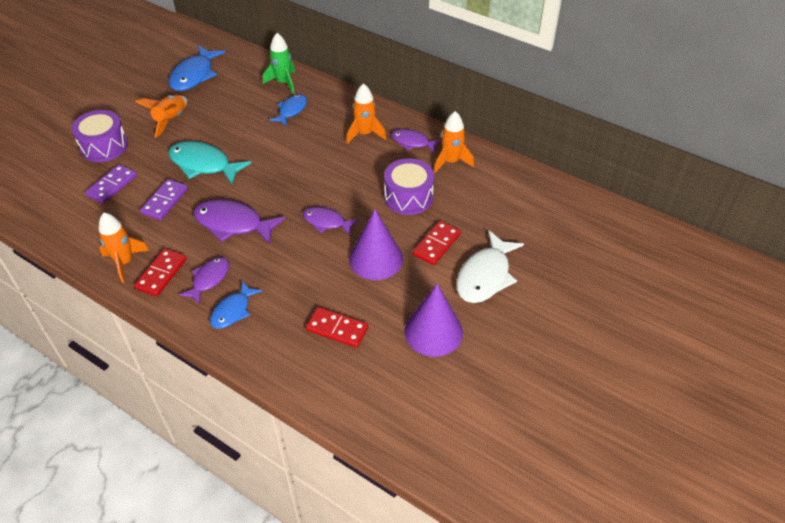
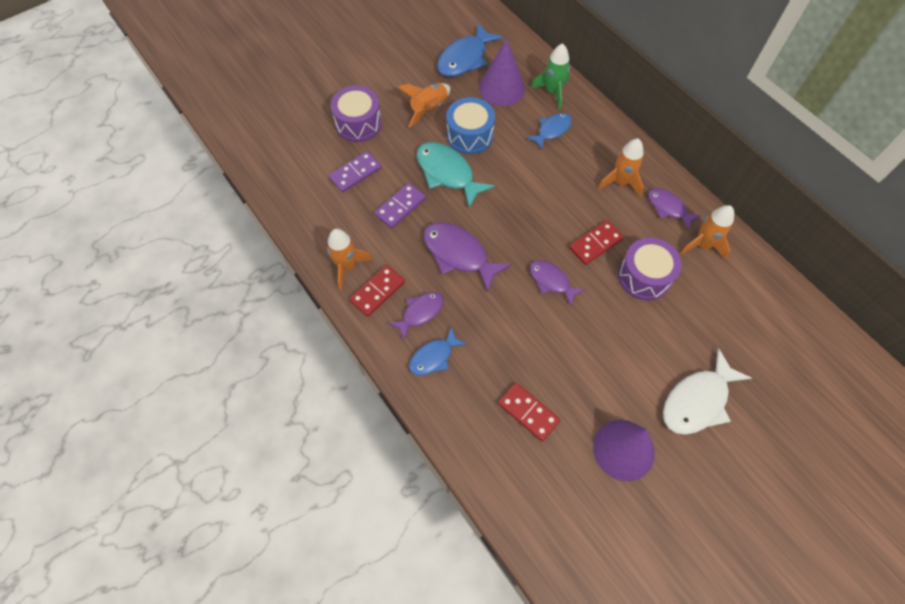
camera: 20 degrees right, 15 degrees up
(216, 131) = (469, 135): none -> blue drum
(376, 259) = (589, 342): purple cone -> purple cone (501, 88)
(436, 244) = (657, 345): red domino -> red domino (595, 244)

